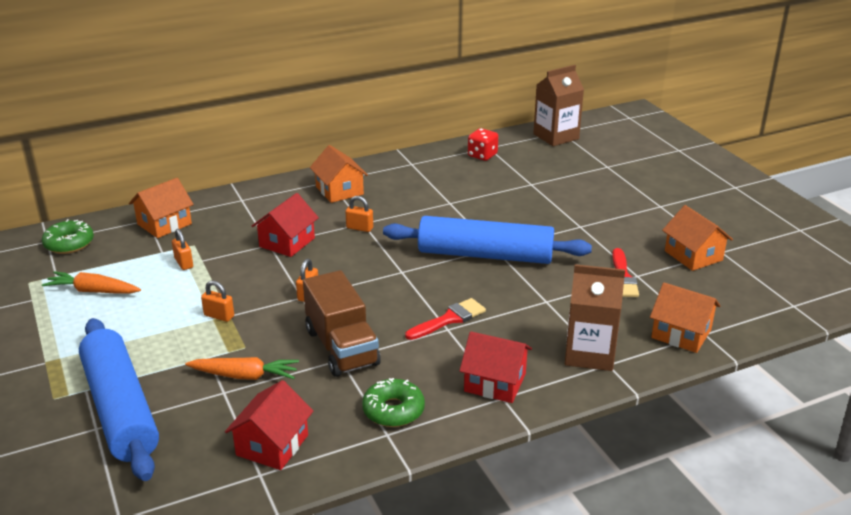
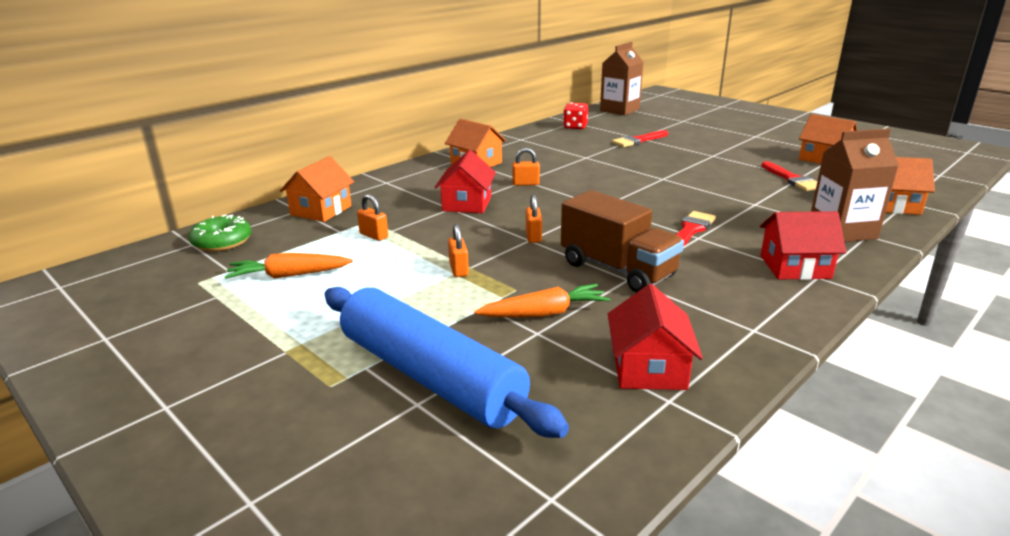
camera: 20 degrees left, 5 degrees down
(219, 316) = (459, 269): orange padlock -> orange padlock turned 75 degrees clockwise
(393, 410) = (733, 308): green donut -> none
(485, 255) = (661, 183): blue rolling pin -> none
(526, 189) = (638, 140): none -> red brush

